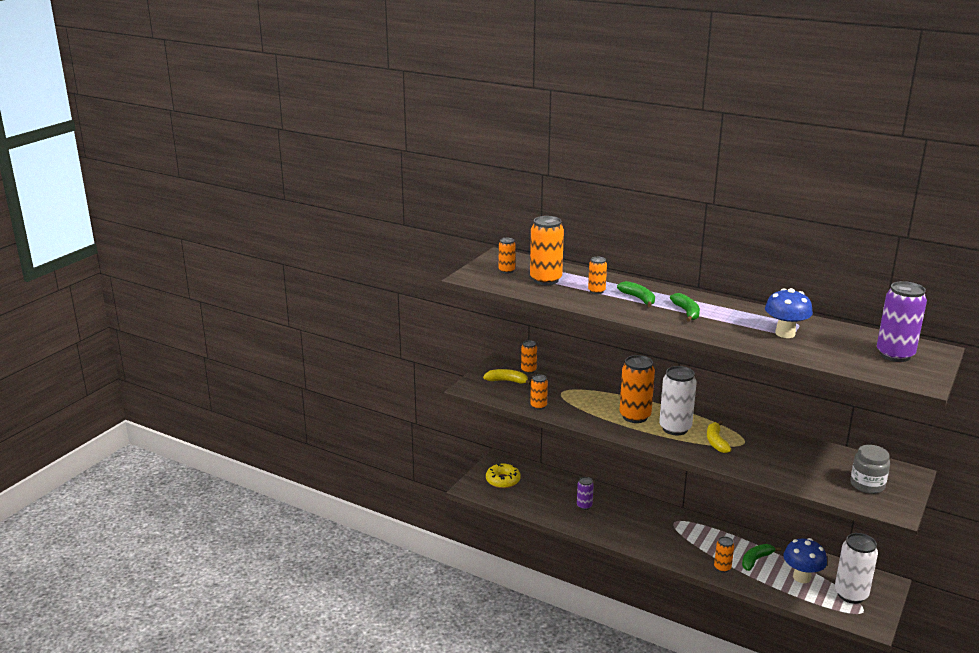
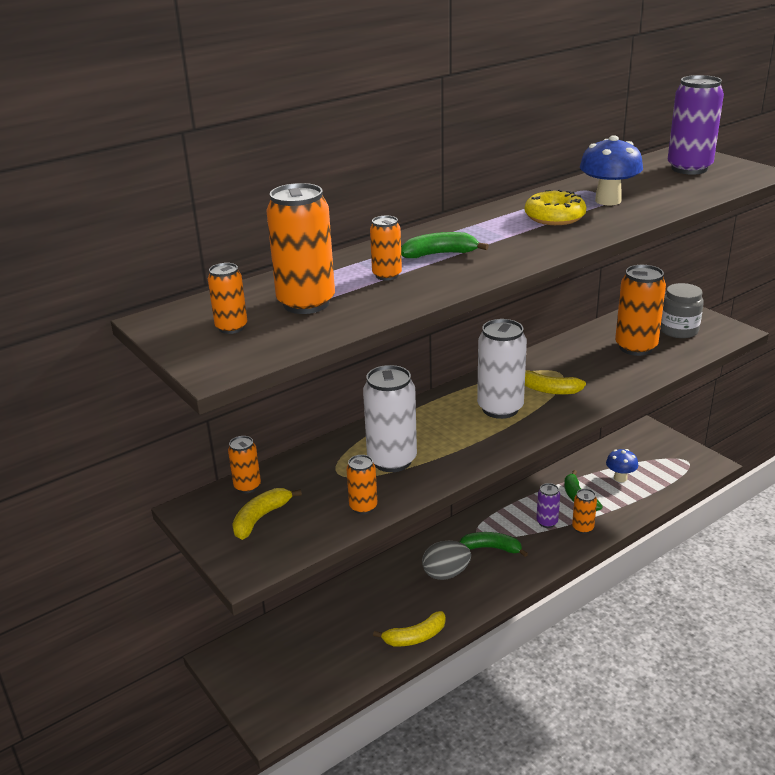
camera: 65 degrees left, 5 degrees up
(503, 480) = (279, 672): yellow donut -> yellow donut (554, 217)
(562, 519) = (415, 637): none -> yellow banana
(584, 506) = (397, 603): purple can -> purple can (547, 522)
(624, 518) = (446, 573): none -> grey egg
(635, 416) = (451, 430): orange can -> orange can (635, 347)
(687, 312) = (509, 235): green banana -> green banana (492, 548)
(801, 577) = (620, 478): blue mushroom -> blue mushroom, size x0.64
(851, 594) = (659, 458): white can -> white can (392, 460)

